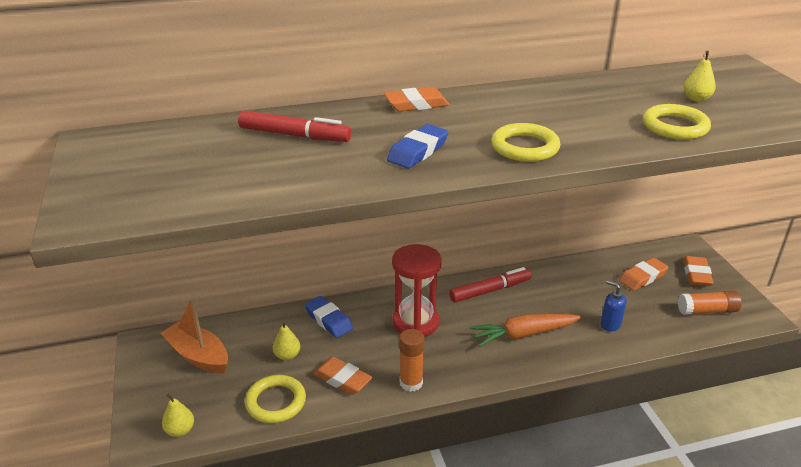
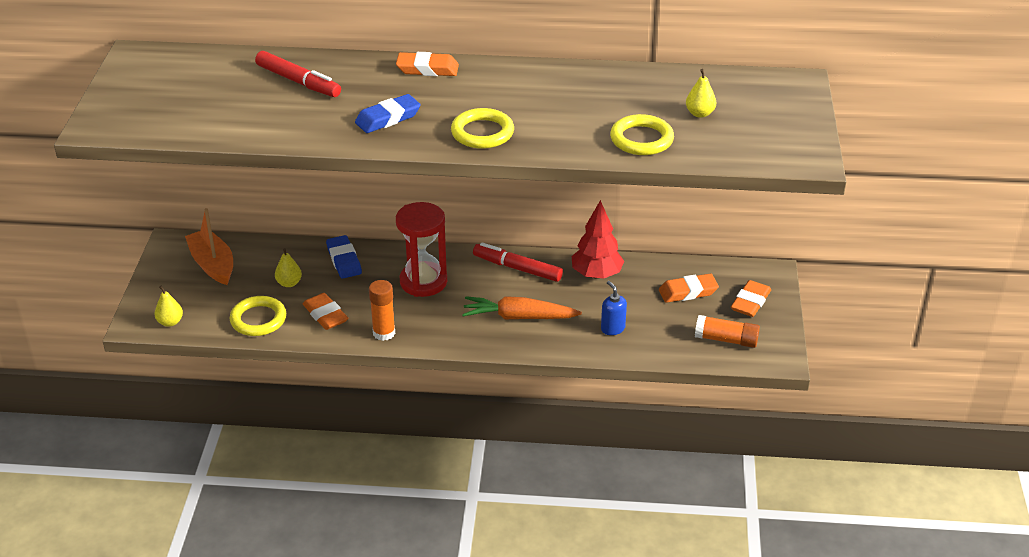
camera: 20 degrees right, 5 degrees up
(490, 290) = (517, 268): red marker -> red marker turned 150 degrees counterclockwise
(559, 280) = (596, 274): none -> red tree

